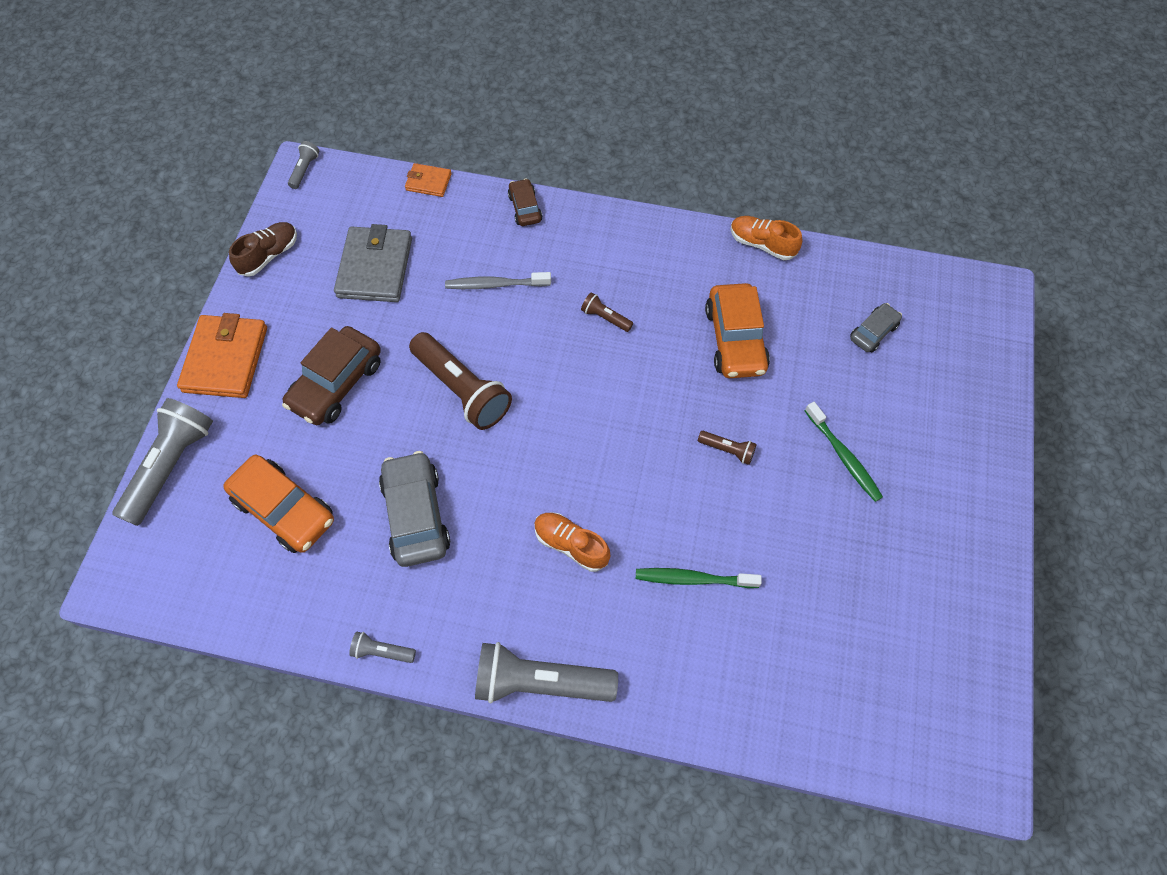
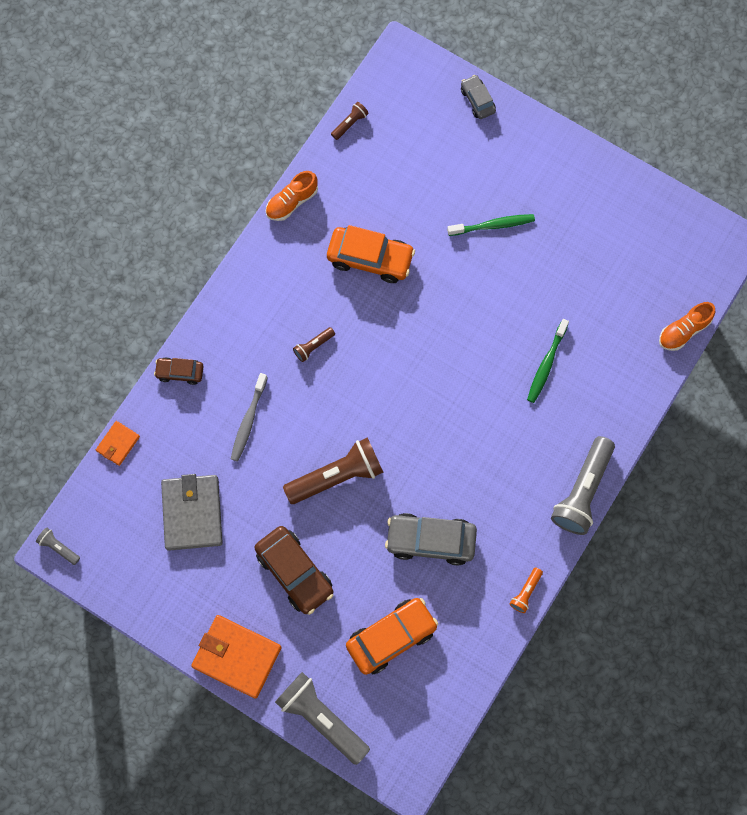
camera: 70 degrees left, 10 degrees up
(269, 255) = (143, 599): brown shoe -> none
(375, 267) = (192, 513): grey wallet -> grey wallet turned 60 degrees clockwise
(382, 651) = (525, 592): grey flashlight -> orange flashlight
(571, 544) = (492, 438): orange shoe -> orange shoe (683, 331)
(727, 450) = (459, 302): brown flashlight -> brown flashlight (350, 124)
(873, 332) = (402, 158): grey car -> grey car (477, 100)

